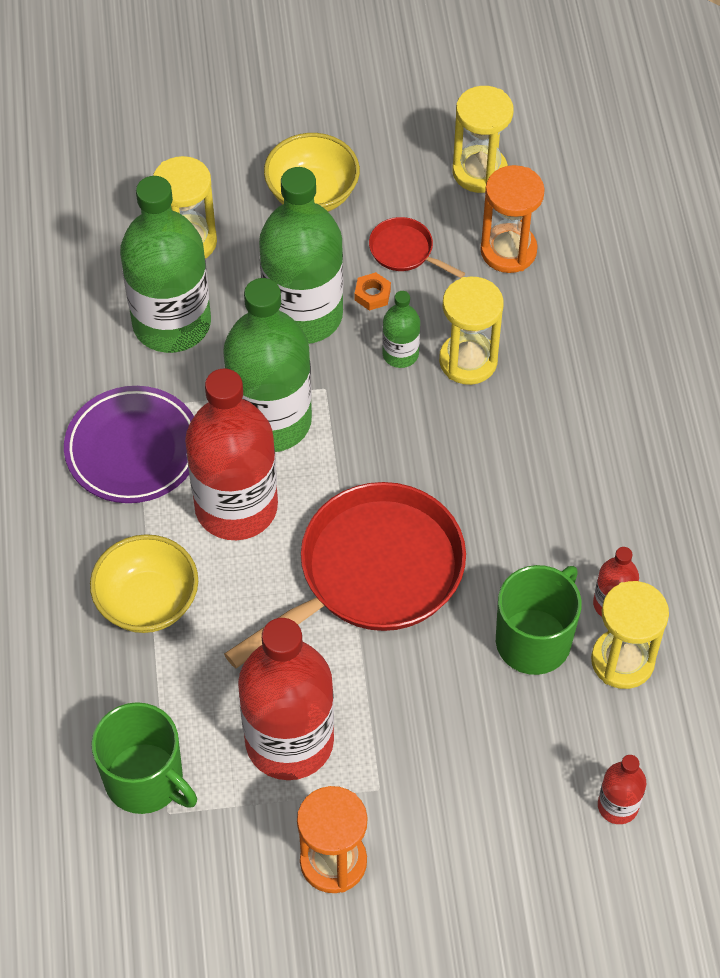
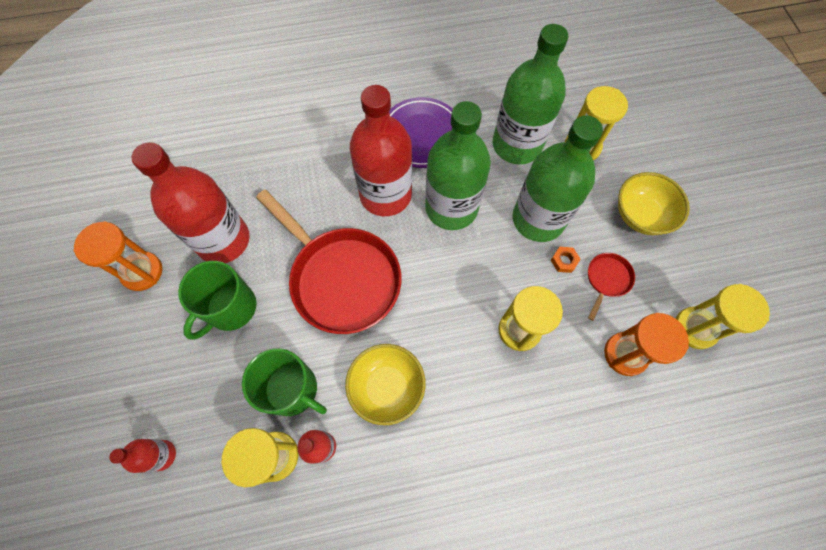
camera: 85 degrees right, 10 degrees up
(146, 780) = (203, 168): green mug -> green mug (230, 308)
(148, 602) = (317, 155): yellow bowl -> yellow bowl (387, 387)
(400, 354) = (517, 283): green bottle -> none

